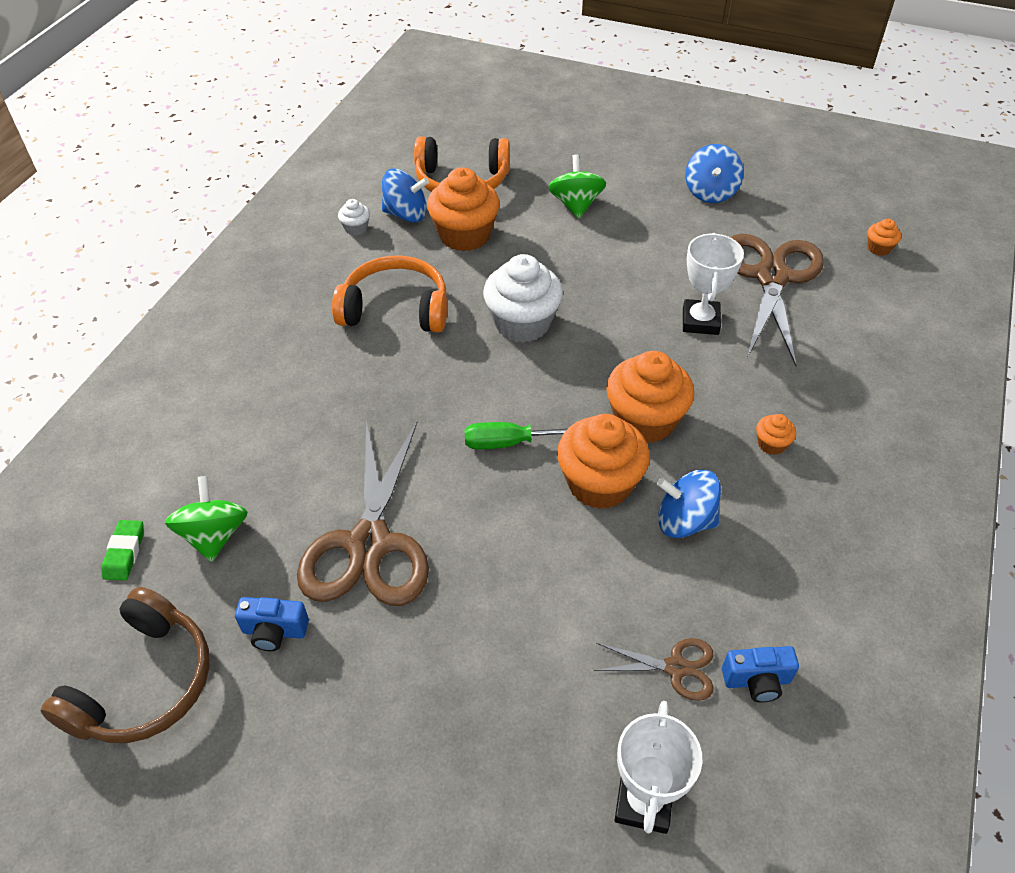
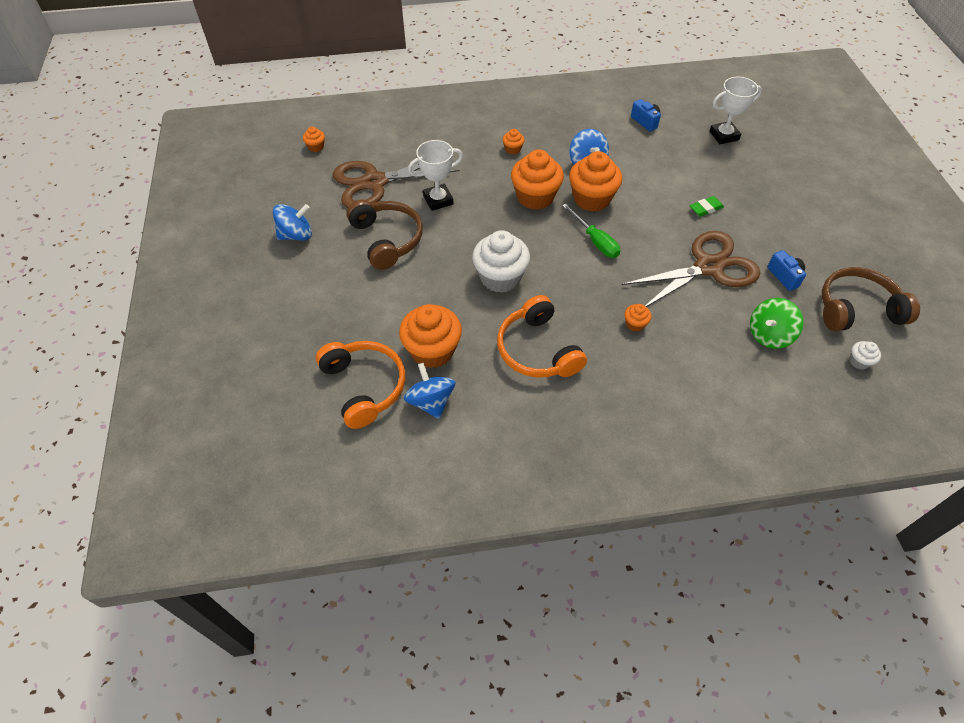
camera: 120 degrees left, 5 degrees up
(124, 553) = (818, 368): green eraser -> green eraser (706, 208)
(353, 408) = (635, 324): none -> orange cupcake
(356, 228) = (470, 426): white cupcake -> white cupcake (859, 361)
(576, 205) = (354, 301): green spinning top -> none
(655, 255) = (387, 239): none -> brown headphones
(675, 668) = (663, 144): brown scissors -> none

